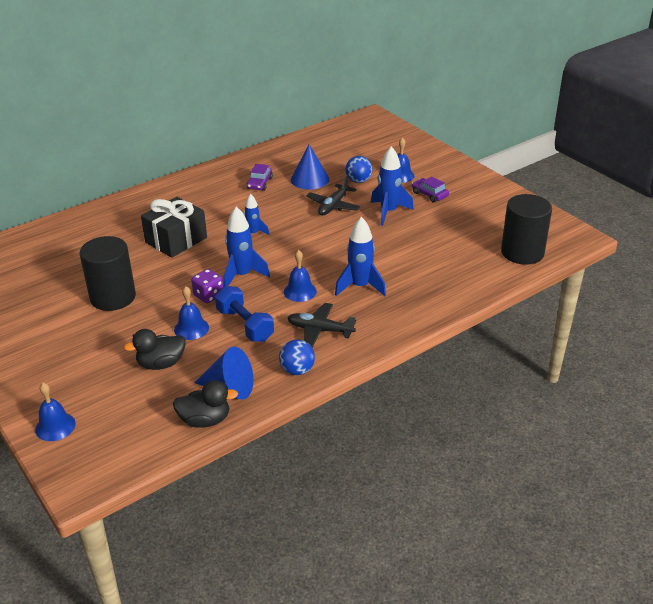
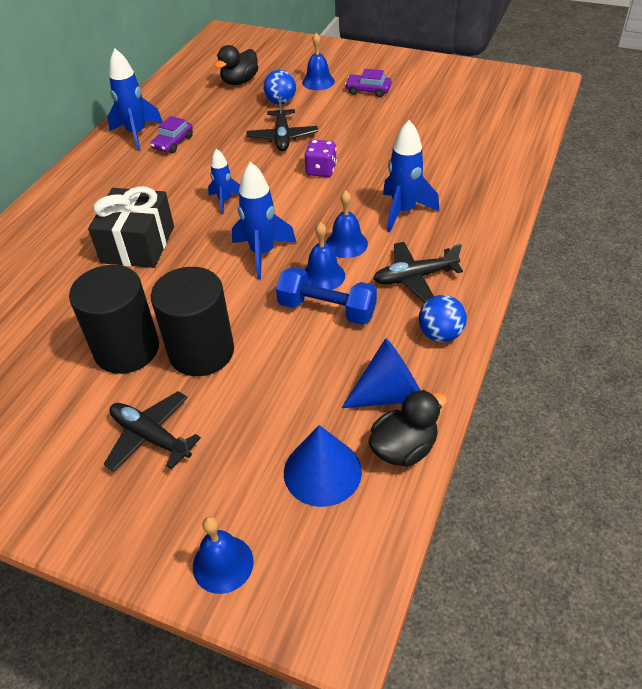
camera: 30 degrees left, 10 degrees up
(81, 348) = (150, 437): none -> black plane
(161, 364) = (276, 405): black duck -> black duck (240, 81)
(191, 328) = (268, 342): blue bell -> blue bell (323, 276)
(208, 296) = (247, 294): purple dice -> purple dice (321, 170)
(259, 183) = (173, 142): purple car -> purple car turned 45 degrees clockwise
(309, 179) = (226, 118): blue cone -> blue cone (322, 471)
(388, 212) = (347, 123): blue rocket -> blue rocket (137, 134)
(522, 252) = (516, 115): black cylinder -> black cylinder (201, 352)

